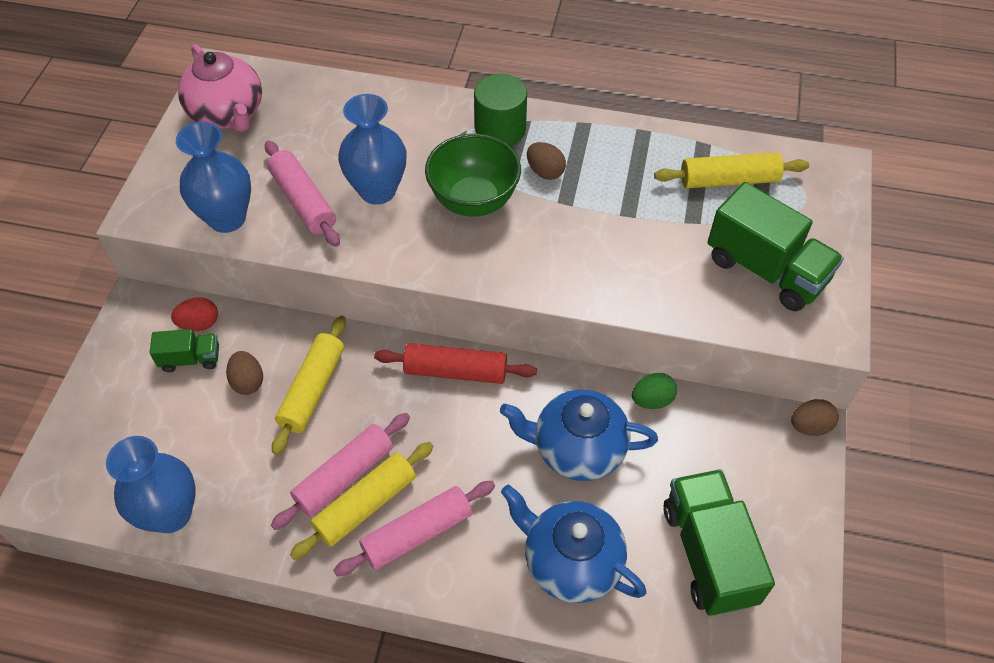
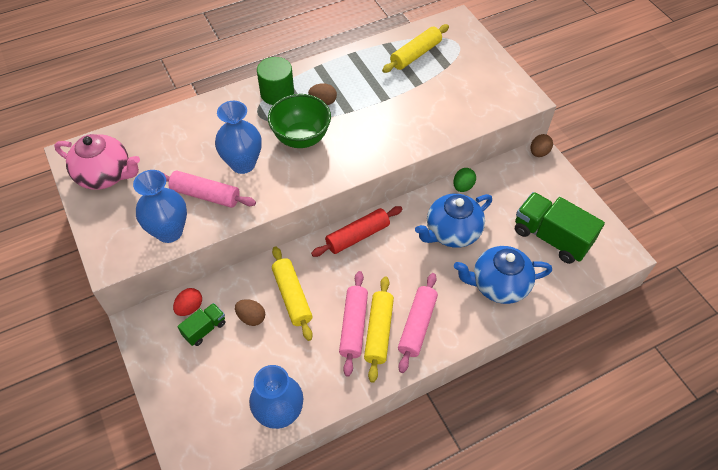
camera: 40 degrees left, 0 degrees up
(766, 270) = (472, 87): green truck -> none

